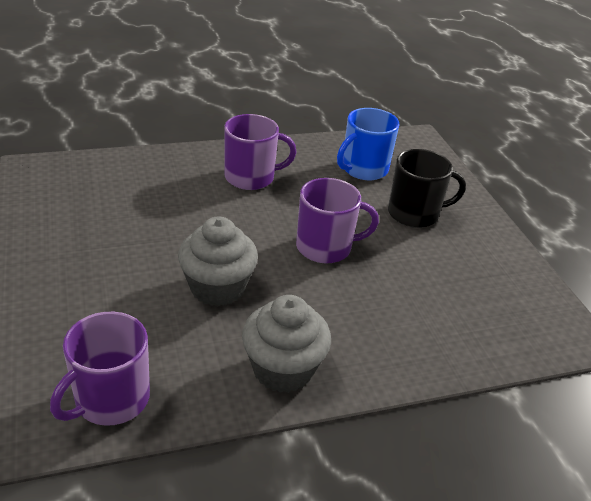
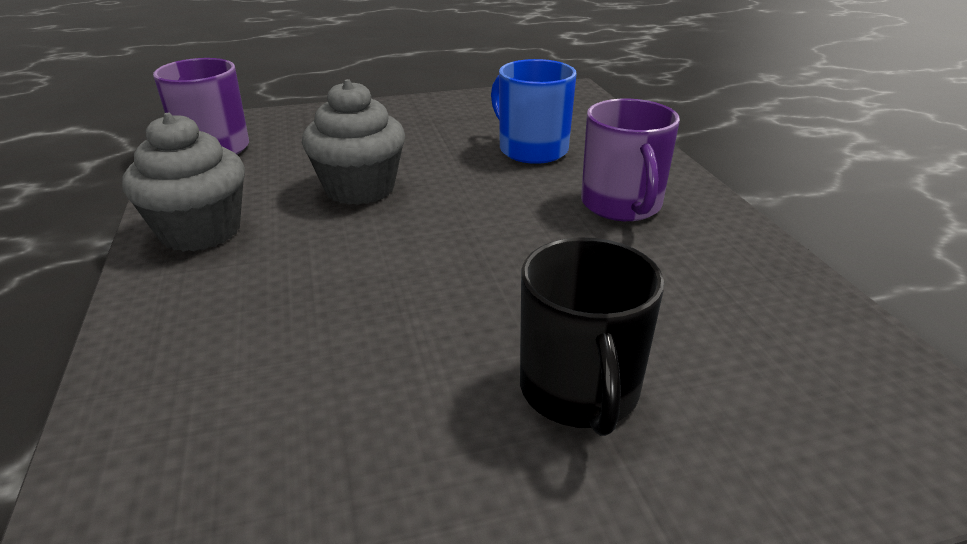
camera: 95 degrees right, 5 degrees down
(325, 247) = (447, 269): purple mug -> none
(363, 169) = (726, 325): blue mug -> blue mug (531, 149)

